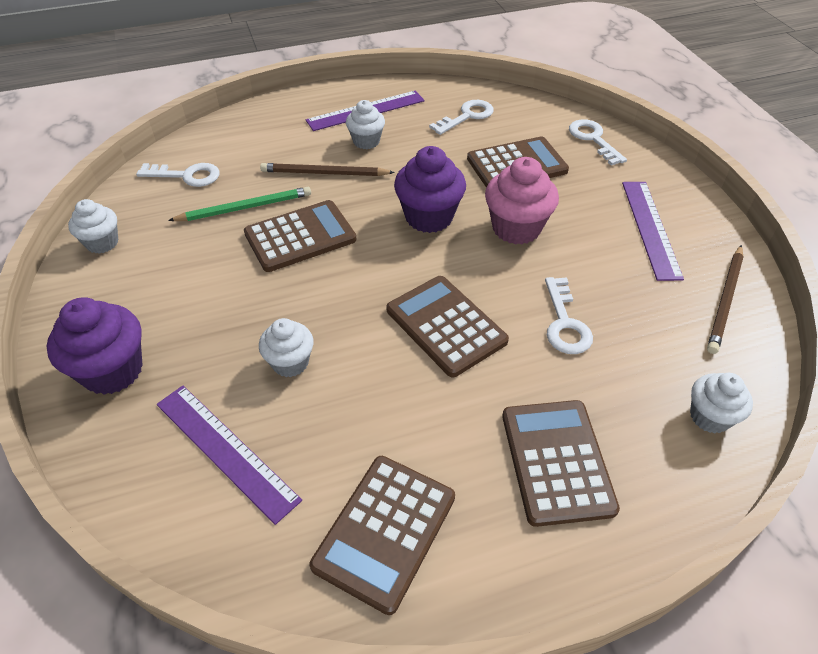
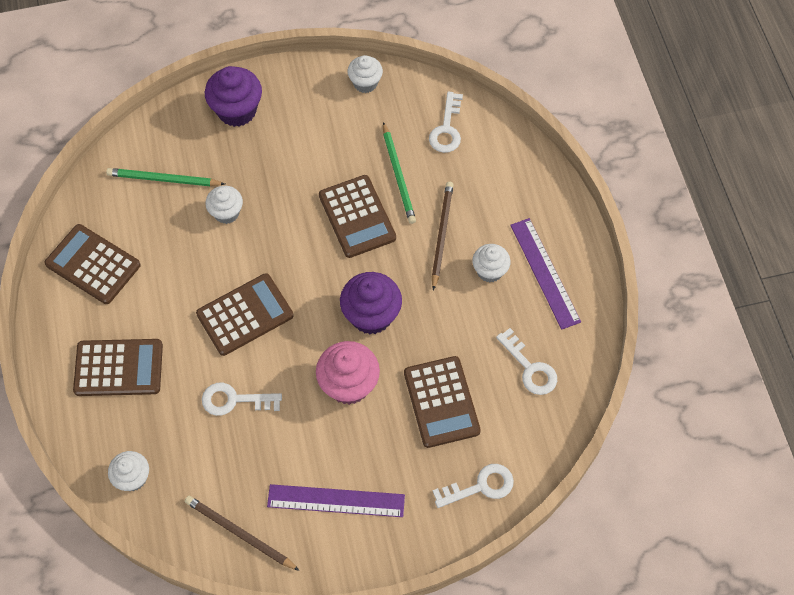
camera: 95 degrees right, 15 degrees up
(225, 450) = (163, 179): purple ruler -> green pencil

